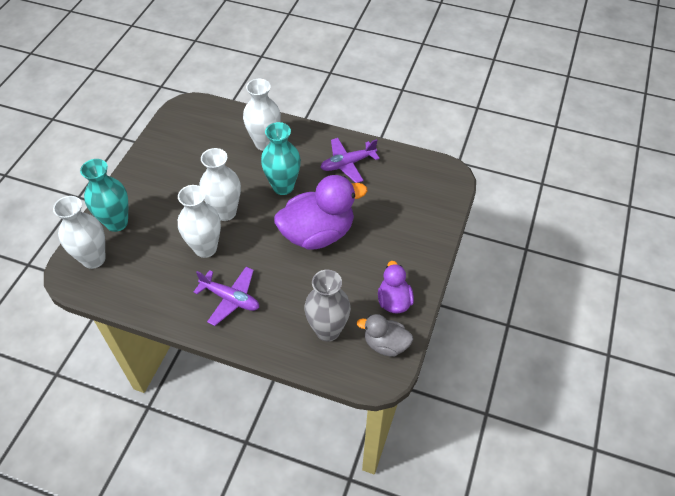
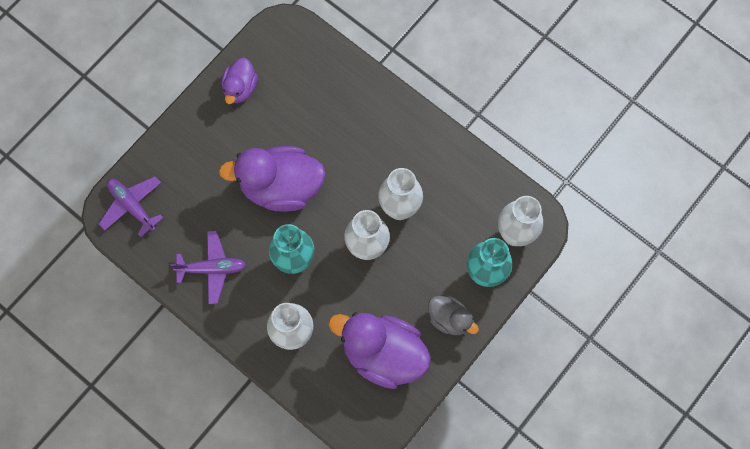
camera: 160 degrees left, 20 degrees up
(190, 150) = (383, 354): none -> purple duck
(230, 298) = (390, 142): purple plane -> purple plane (132, 206)
(328, 330) = (312, 80): grey vase -> none
(385, 344) = (267, 50): grey duck -> grey duck (449, 319)

